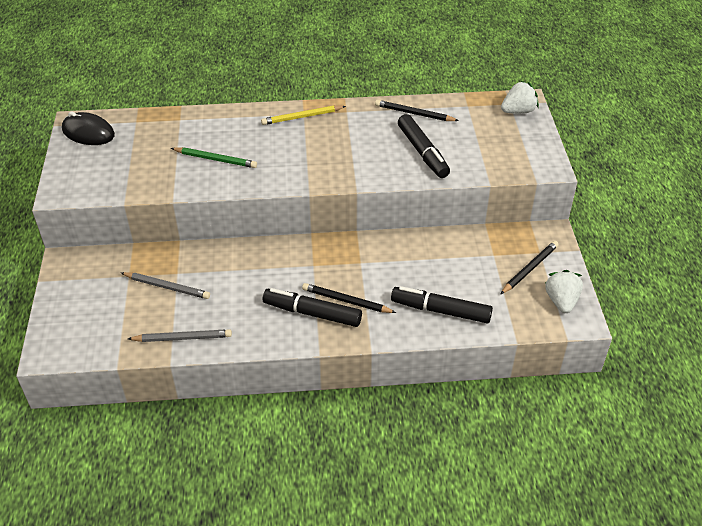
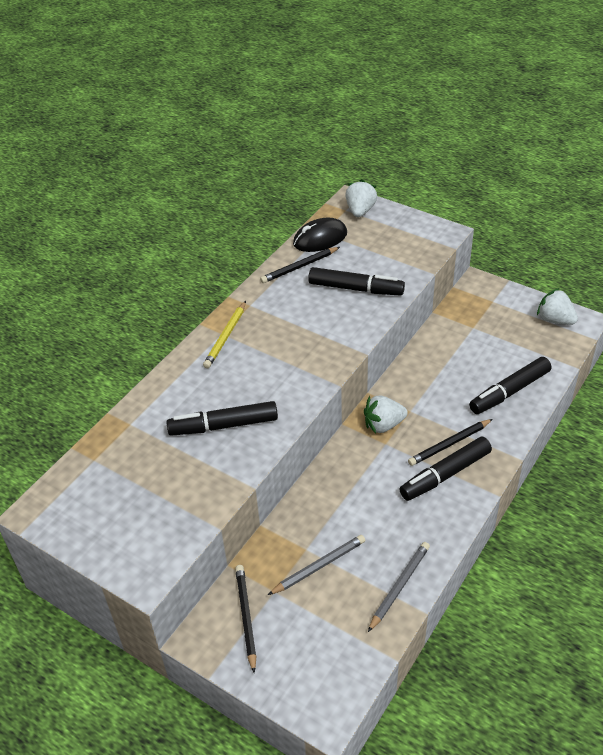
camera: 50 degrees left, 0 degrees up
(88, 133) = (68, 508): black mouse -> black mouse (320, 239)
(215, 159) = (223, 426): green pencil -> black marker
(331, 255) = (383, 425): none -> white strawberry
(529, 269) = (506, 316): black pencil -> black pencil (246, 617)

